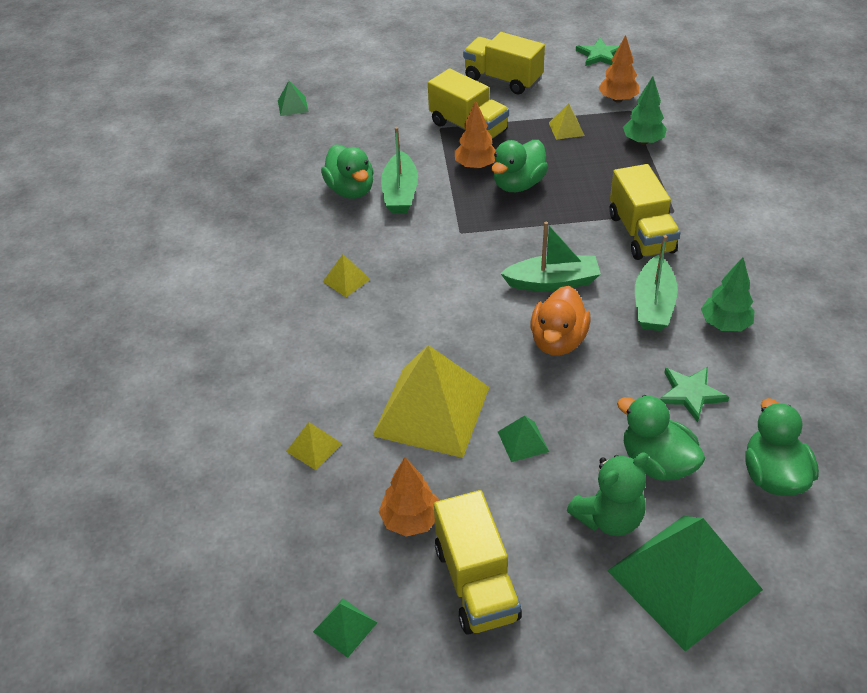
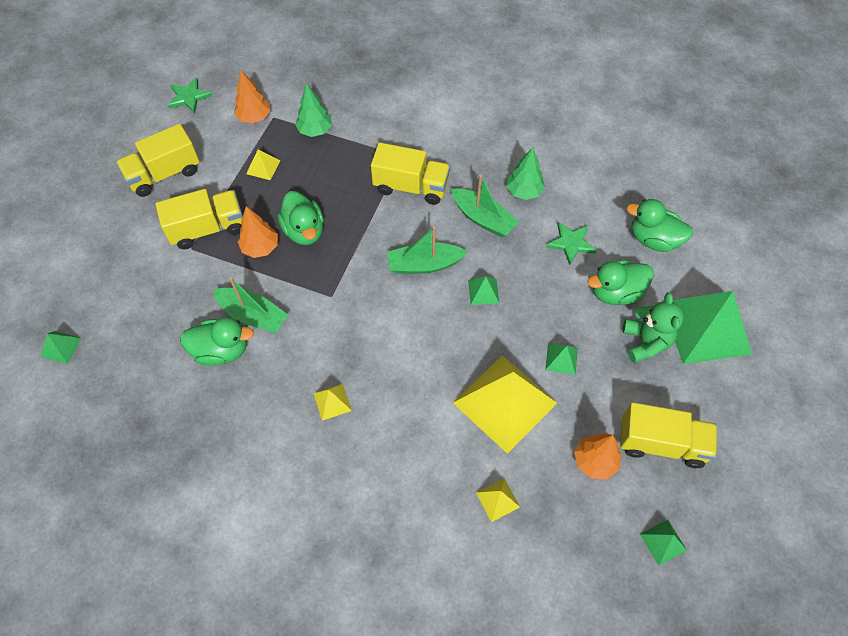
camera: 65 degrees left, 15 degrees up
(552, 282) = (424, 264): green boat -> green boat turned 120 degrees counterclockwise
(558, 341) = (483, 291): orange duck -> green pyramid

